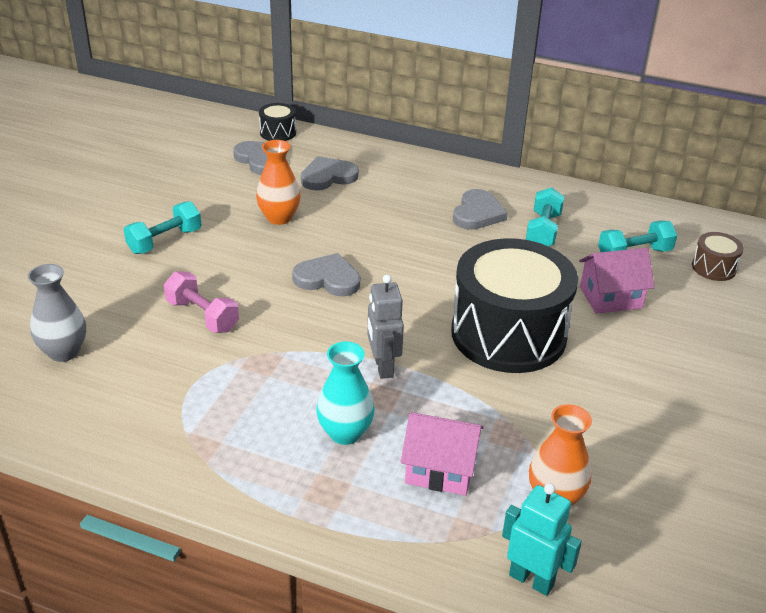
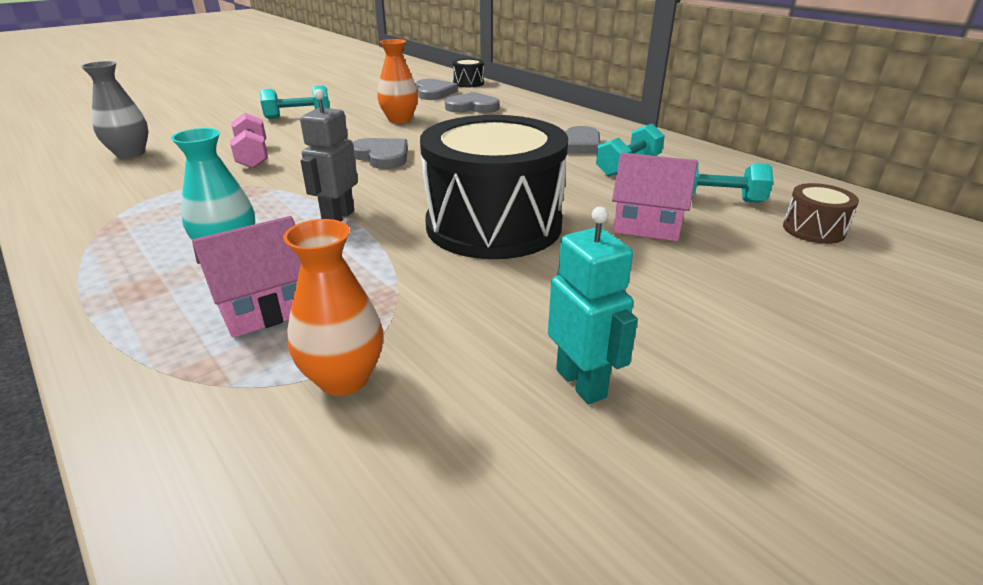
camera: 30 degrees right, 5 degrees down
(440, 469) = (264, 307): pink house -> pink house turned 75 degrees counterclockwise
(531, 579) = (187, 457): turquoise robot -> turquoise robot (581, 383)

